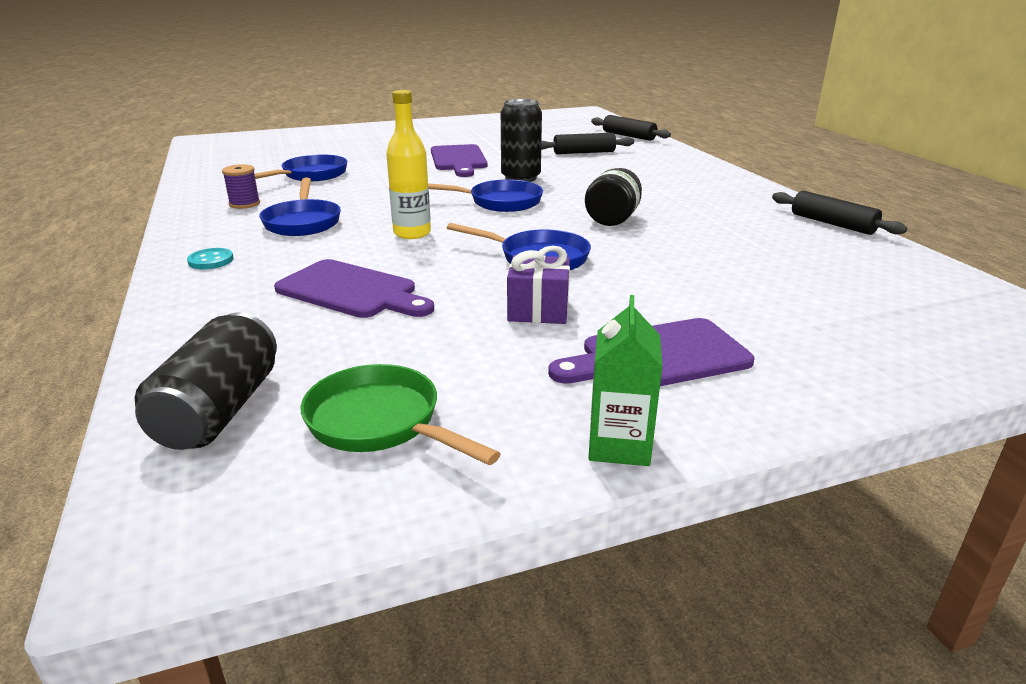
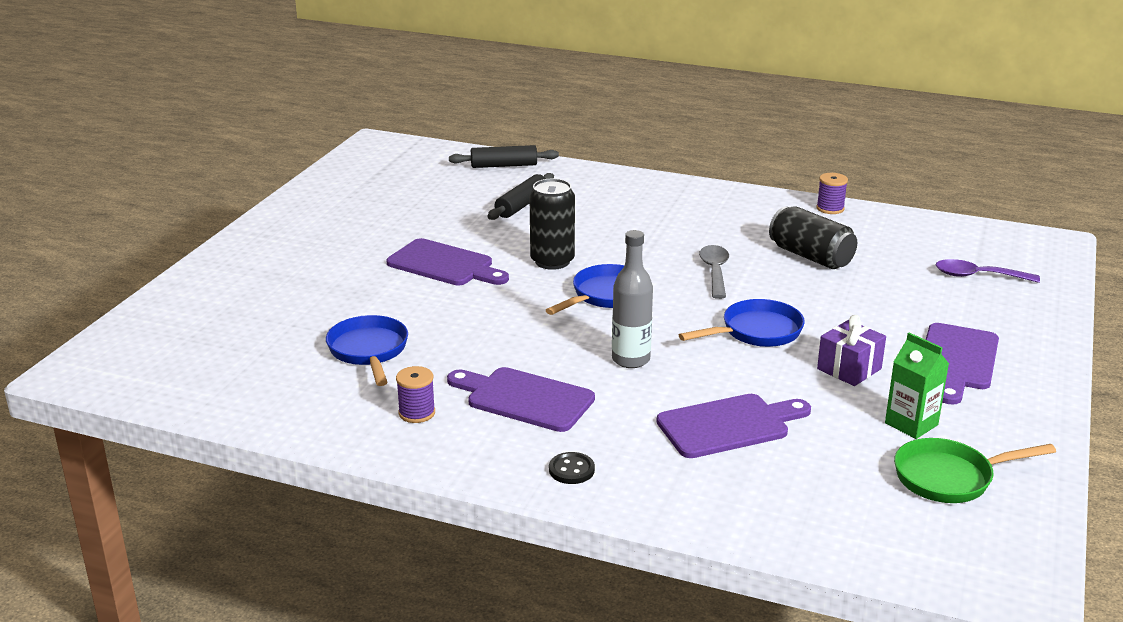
camera: 50 degrees left, 0 degrees up
(211, 260) = (571, 470): turquoise button -> black button
(219, 410) = (878, 530): black can -> black can (810, 256)
(303, 222) = (524, 399): blue pan -> purple cutting board
(412, 233) = (630, 360): yellow bottle -> grey bottle
(612, 219) = (715, 271): black jar -> grey spoon
(619, 445) = (1041, 415): green carton -> green carton (911, 424)
(832, 224) = (830, 208): black rolling pin -> purple spool
(875, 317) = (978, 276): none -> purple spoon

